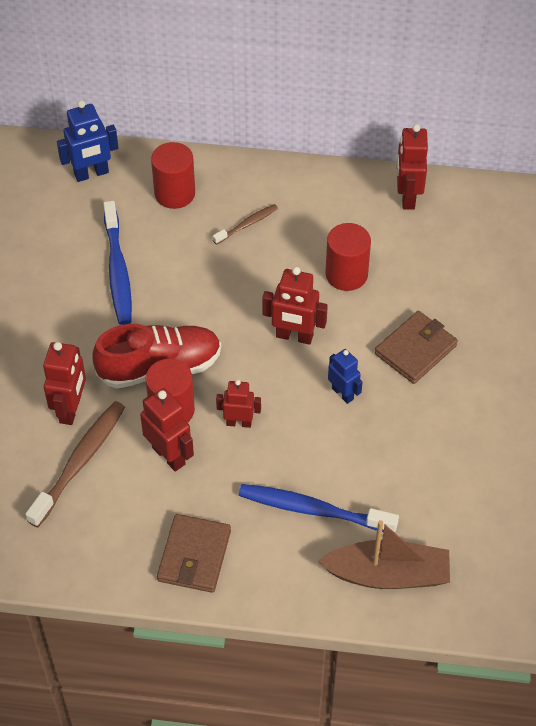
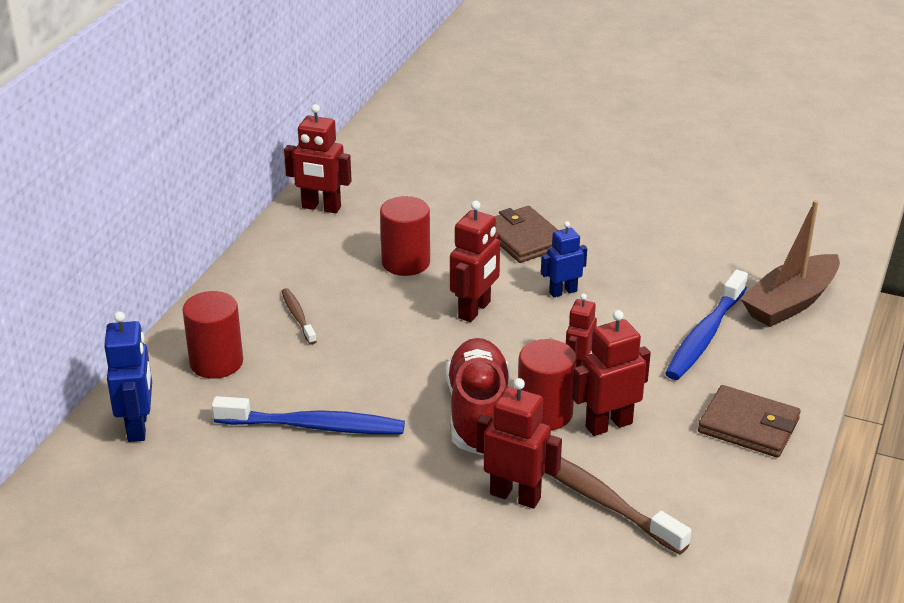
camera: 75 degrees left, 20 degrees down
(388, 574) = (790, 302): brown boat -> brown boat turned 150 degrees counterclockwise

